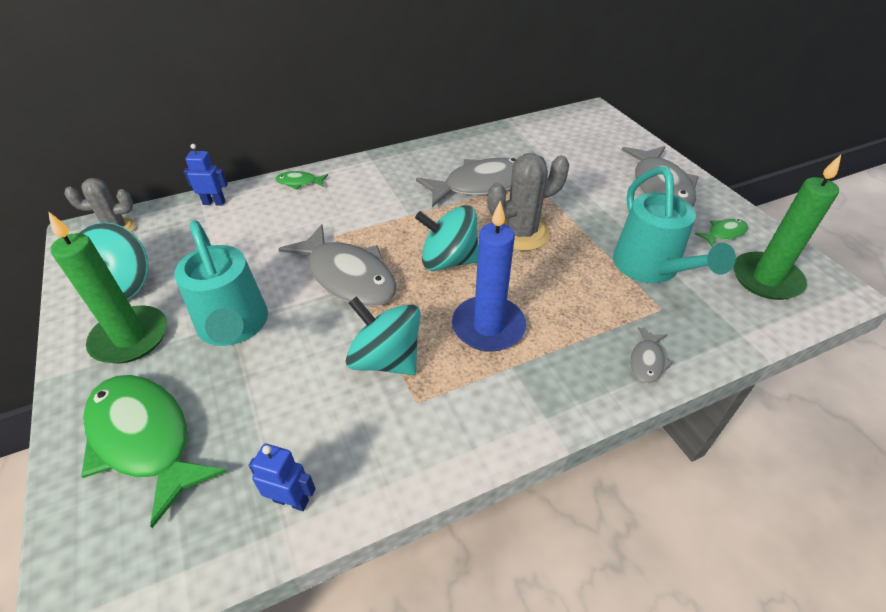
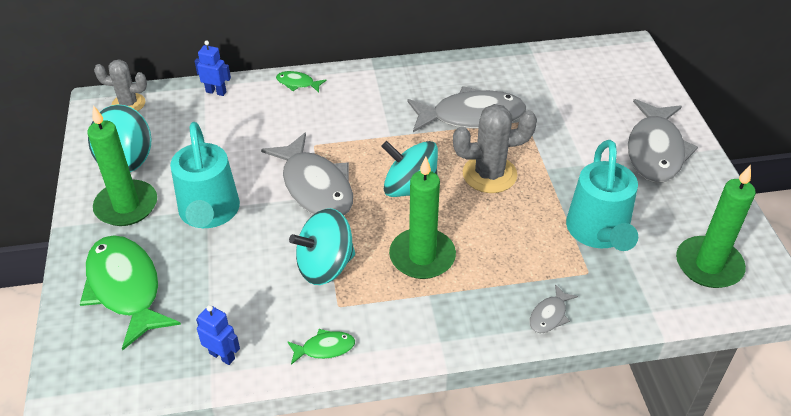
camera: 15 degrees right, 0 degrees up
(386, 359) = (325, 266): turquoise spinning top -> turquoise spinning top turned 75 degrees counterclockwise
(488, 327) = (422, 256): blue candle -> green candle
(724, 233) = (694, 212): green fish -> green fish (325, 348)

